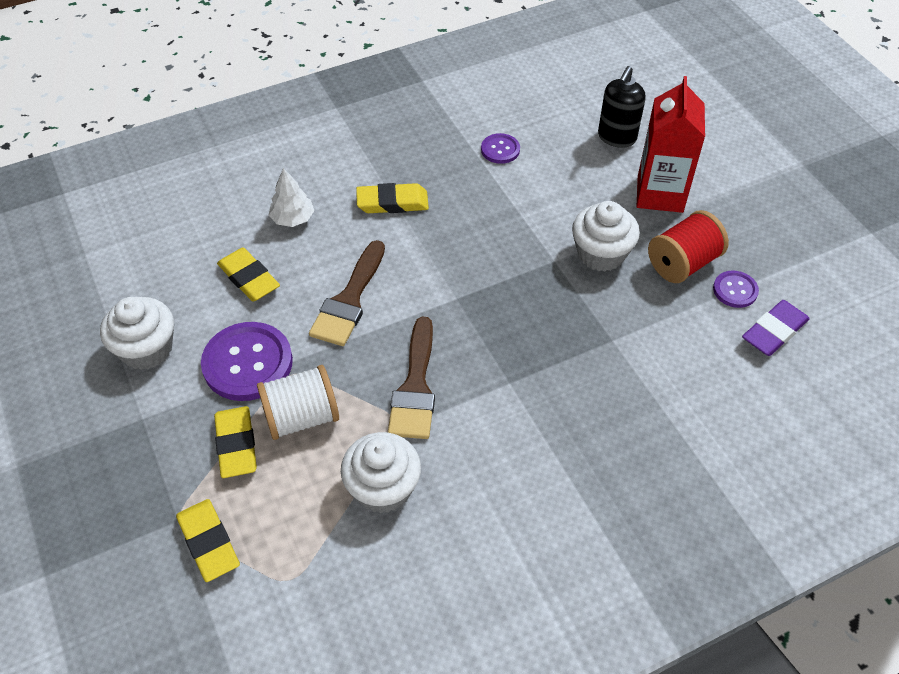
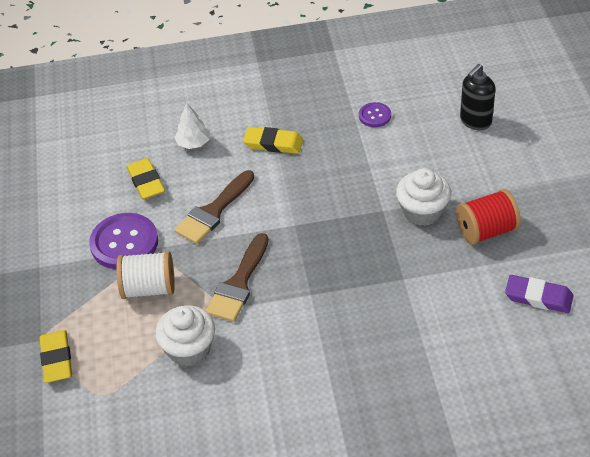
camera: 20 degrees right, 5 degrees down
(147, 349) = (57, 219): white cupcake -> none
(236, 445) = (97, 298): yellow eraser -> none
(660, 194) = (492, 172): red carton -> none
(735, 290) = (520, 259): purple button -> none
(774, 331) = (538, 297): purple eraser -> purple eraser turned 45 degrees clockwise

